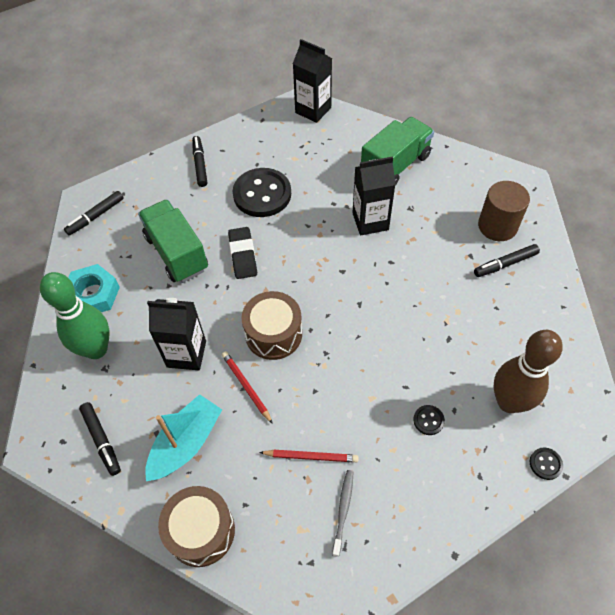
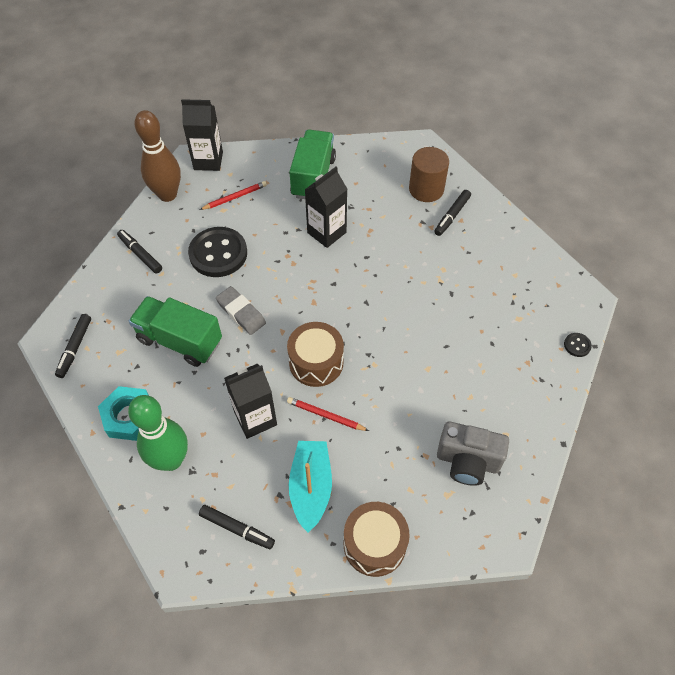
camera: 35 degrees left, 0 degrees up
(243, 255) = (241, 313): black eraser -> grey eraser
(311, 456) = (415, 437): red pencil -> red pencil (235, 197)
(343, 510) = (467, 461): grey toothbrush -> grey camera
(428, 420) = (480, 361): black button -> none
(509, 402) = (524, 316): brown bowling pin -> brown bowling pin (167, 195)

